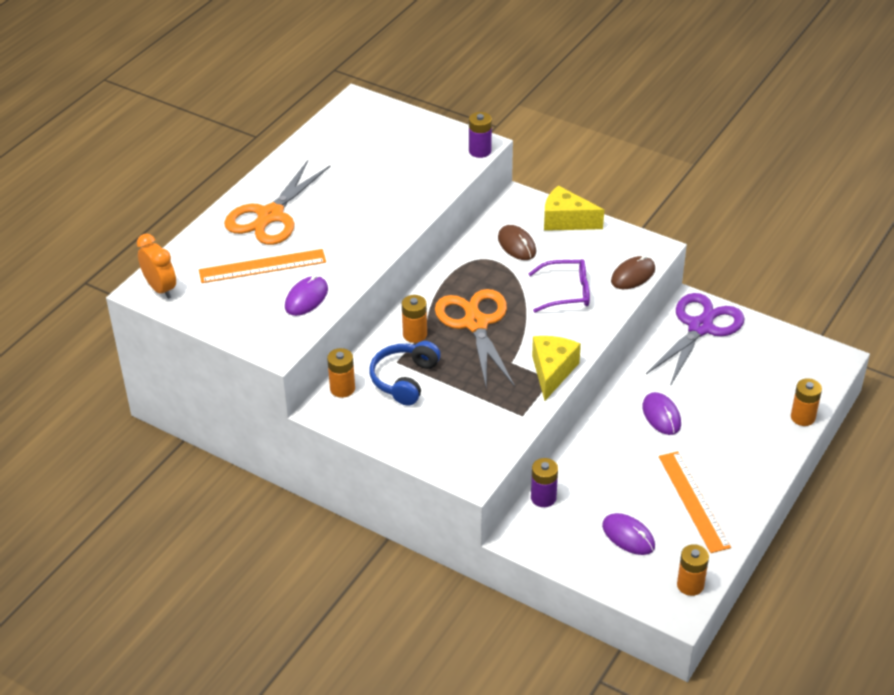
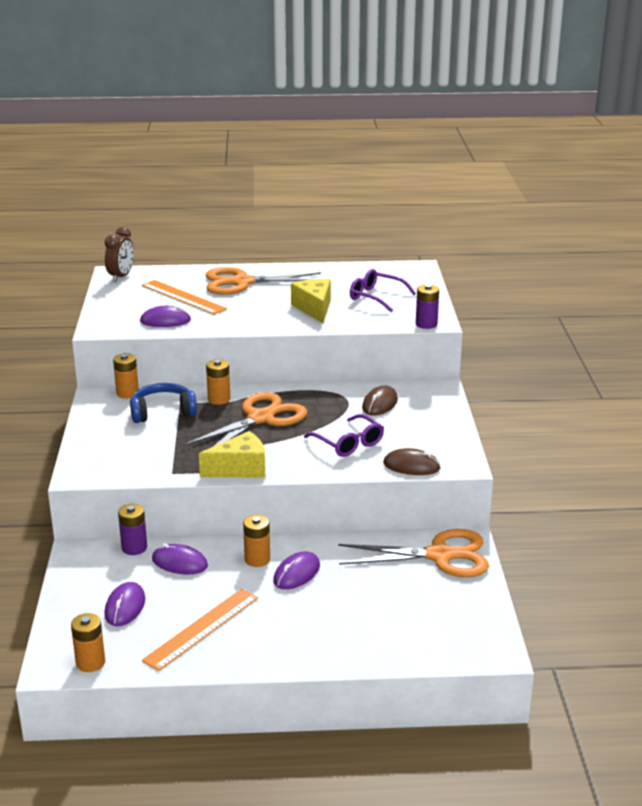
camera: 55 degrees right, 15 degrees down
(160, 288) = (121, 276): orange clock -> brown clock
(395, 152) = (376, 297): none -> purple glasses
(566, 221) = (441, 414): yellow cheese -> yellow cheese (314, 308)
(590, 478) = (179, 563): none -> purple mouse
(700, 328) = (439, 555): purple scissors -> orange scissors
(802, 417) = (384, 658): orange battery -> orange battery (257, 559)

